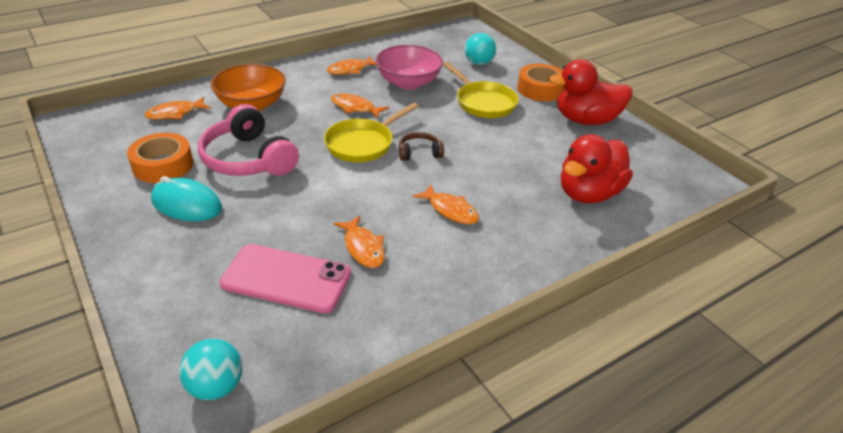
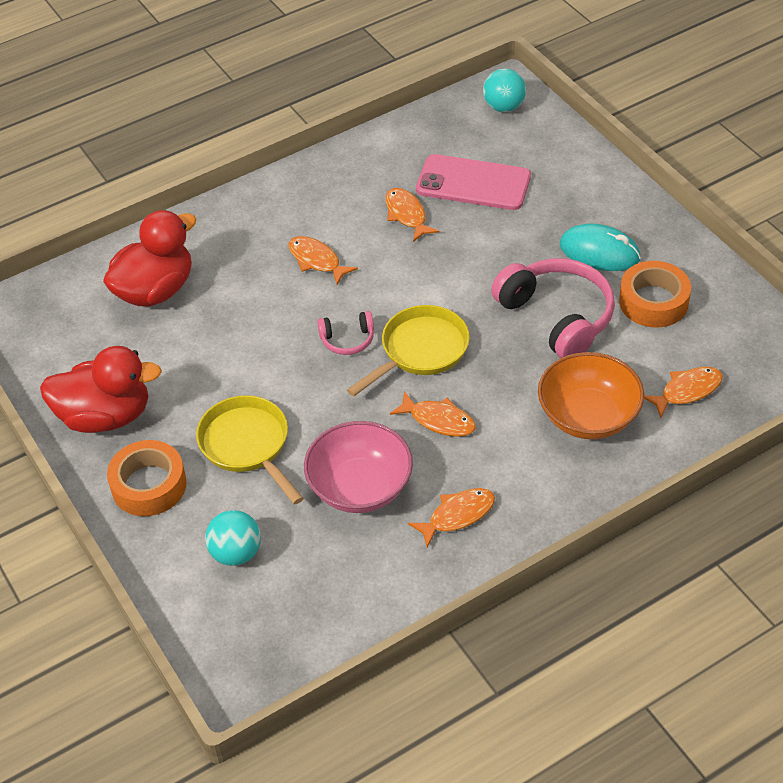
camera: 175 degrees left, 10 degrees up
(419, 153) = (347, 339): brown headphones -> pink headphones

